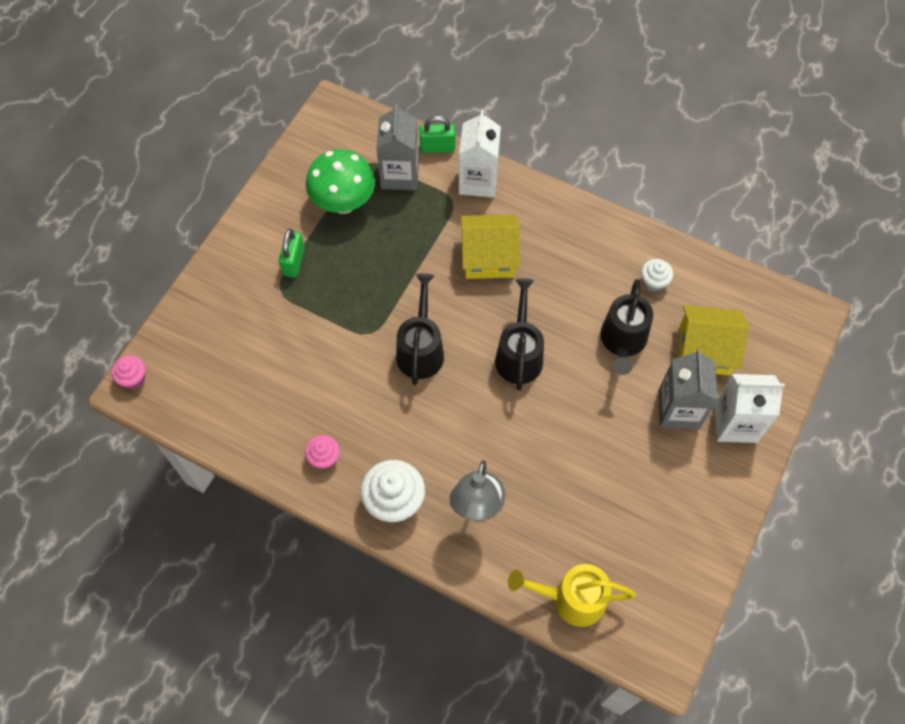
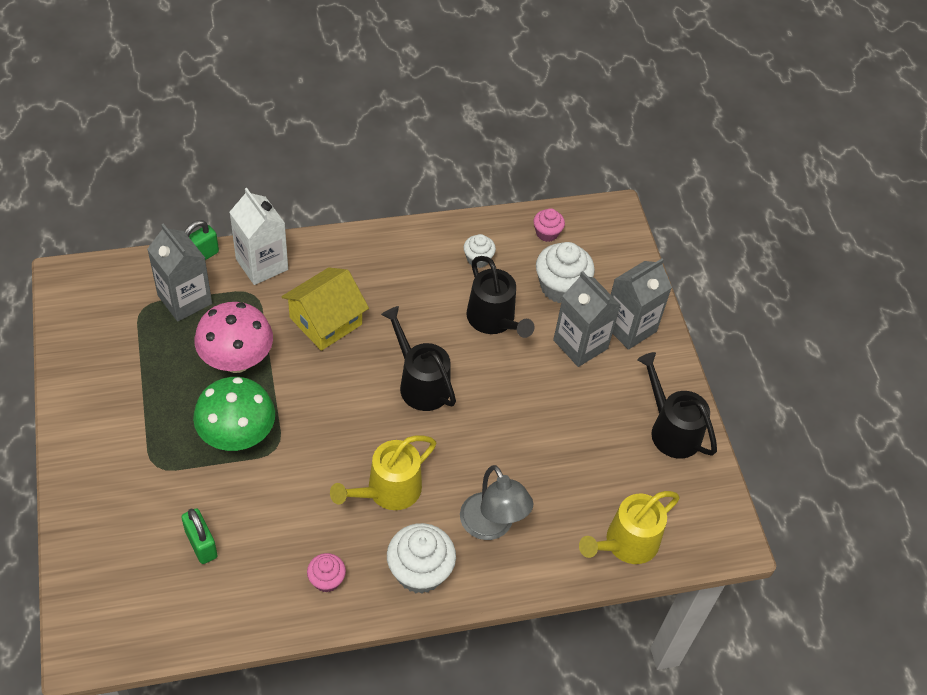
camera: 45 degrees left, 10 degrees down
(133, 378) = (76, 639): pink cupcake -> pink cupcake (547, 233)
(293, 262) = (148, 433): green padlock -> green padlock (201, 544)
(343, 203) = (151, 354): green mushroom -> green mushroom (237, 436)
(398, 246) = (237, 361): none -> pink mushroom
(420, 349) = (333, 433): black watering can -> black watering can (671, 430)
(423, 422) = (388, 491): none -> yellow watering can
(704, 350) = (560, 287): yellow house -> white cupcake
(735, 423) = (629, 327): white carton -> grey carton

